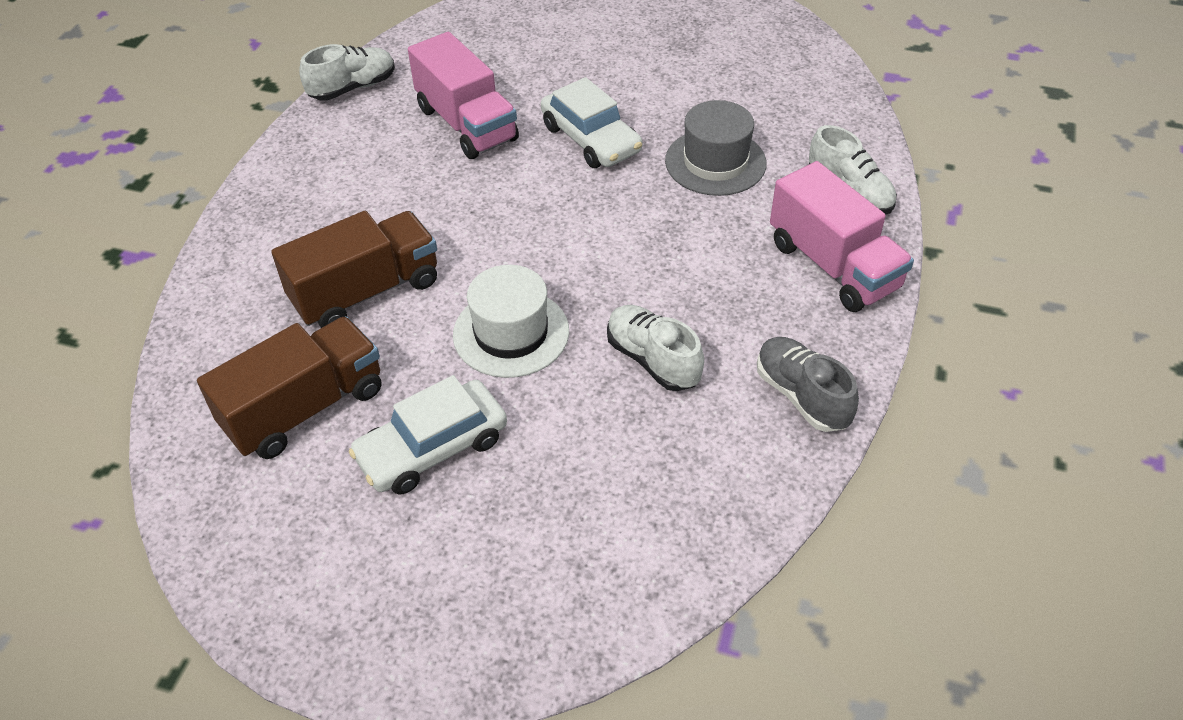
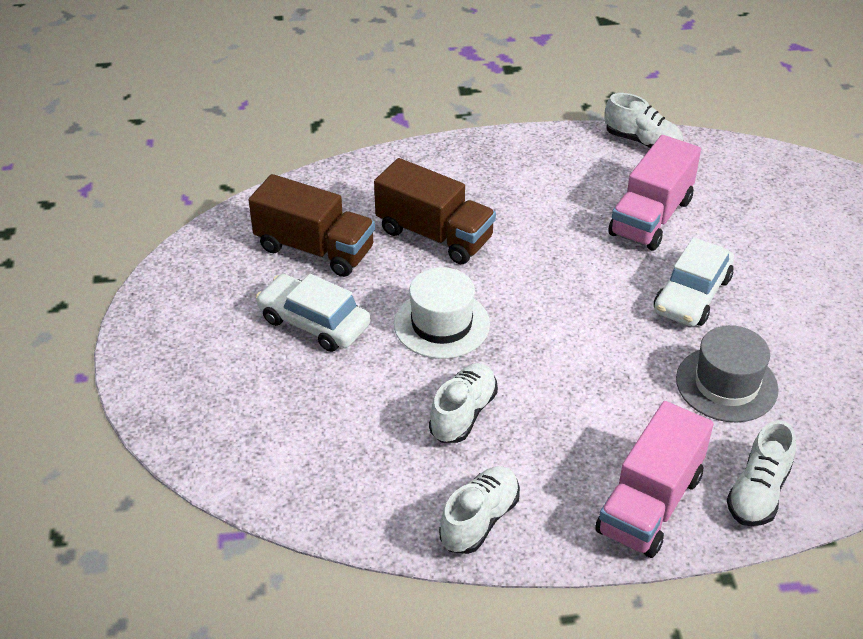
camera: 65 degrees right, 5 degrees down
(801, 396) = (479, 520): grey shoe -> white shoe

